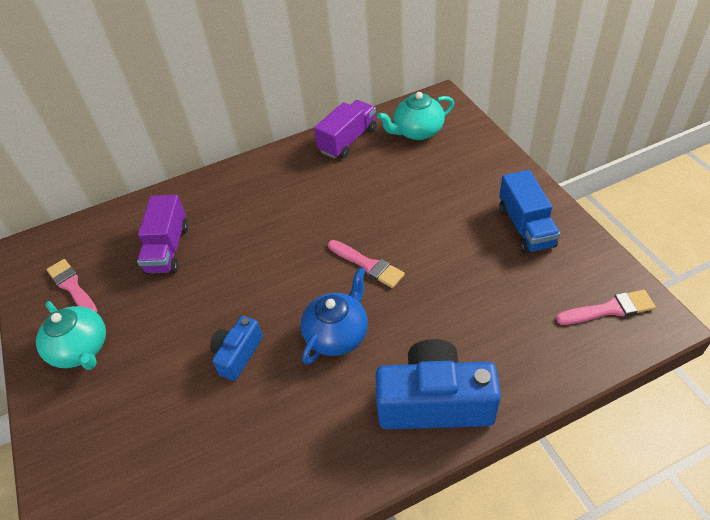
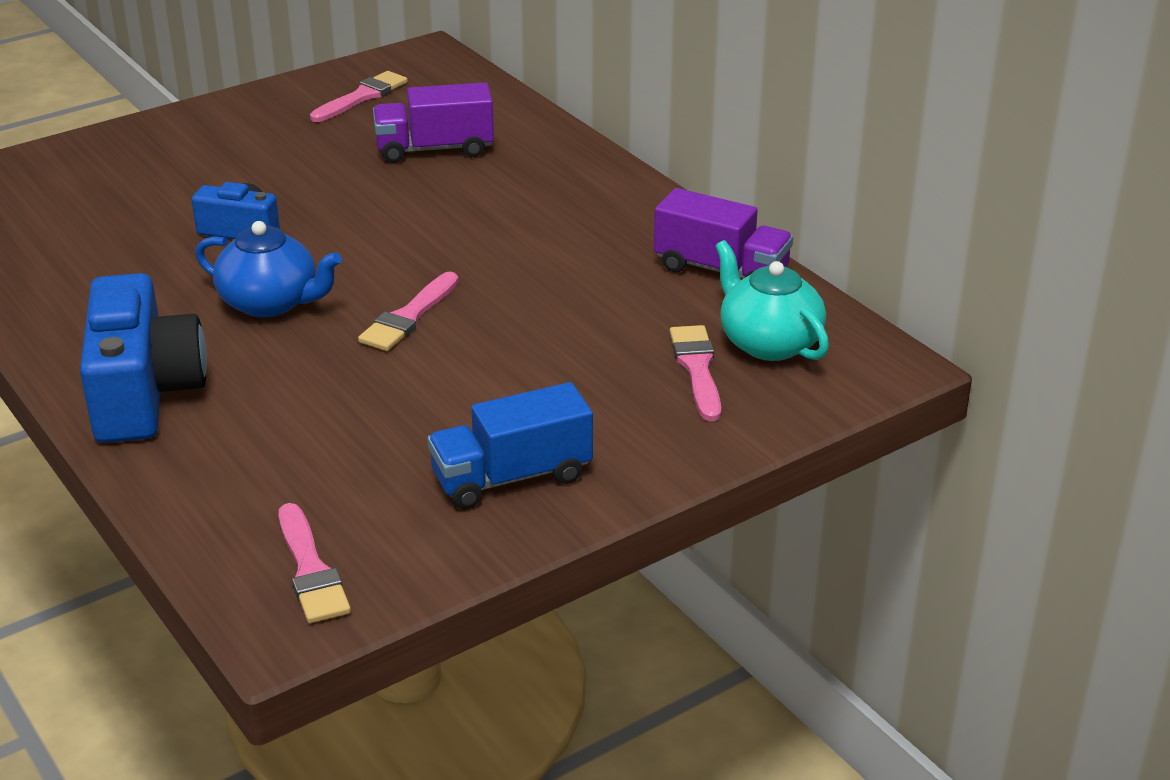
camera: 75 degrees right, 15 degrees down
(81, 349) = (257, 124): turquoise teapot -> none
(436, 156) = (697, 369): none -> pink brush

